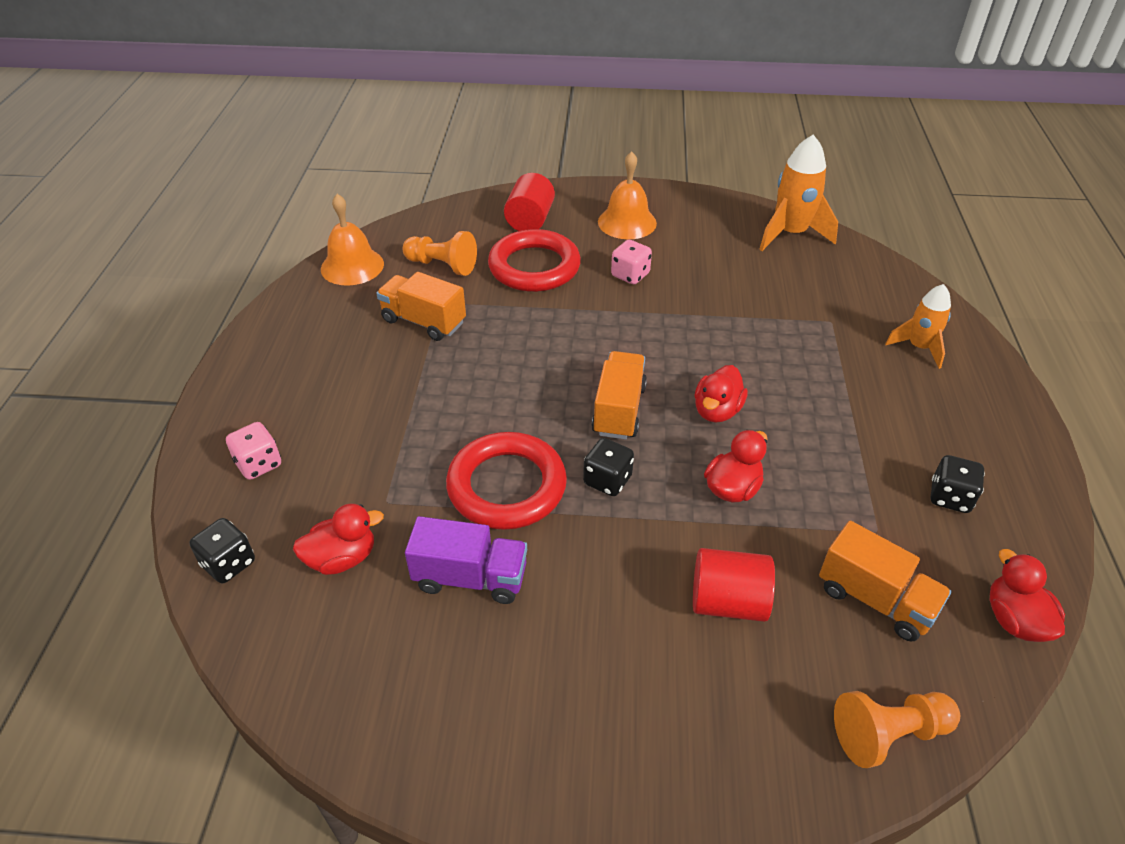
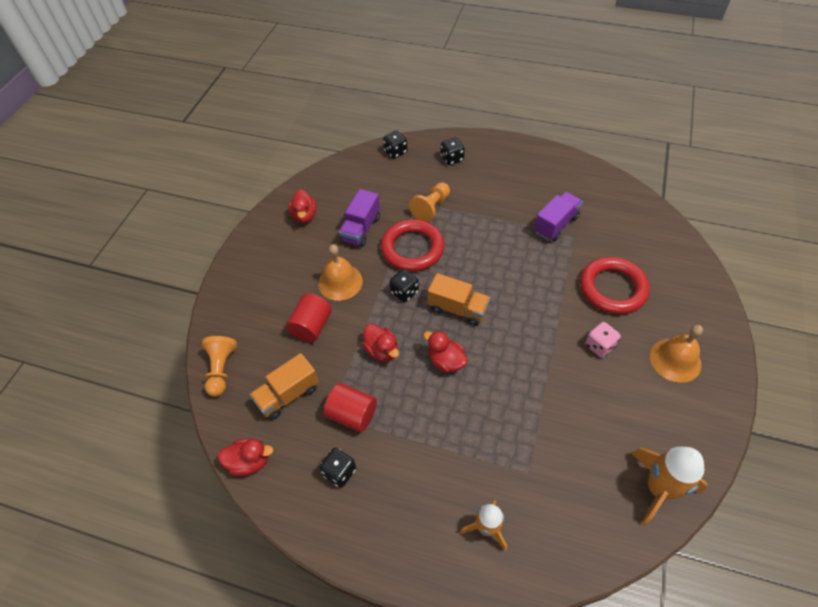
camera: 105 degrees right, 10 degrees up
(259, 464) = (452, 158): pink dice -> black dice
(342, 558) = (386, 186): red duck -> red duck (304, 216)
(352, 266) = (617, 194): orange bell -> orange bell (340, 282)
(423, 322) = (555, 225): orange truck -> purple truck
(442, 265) = (616, 238): orange pawn -> orange pawn (431, 208)
(530, 220) = (676, 294): red cylinder -> red cylinder (352, 414)

